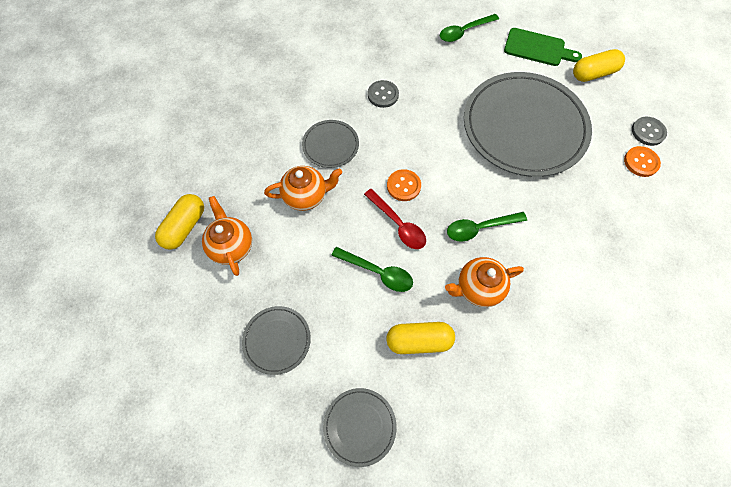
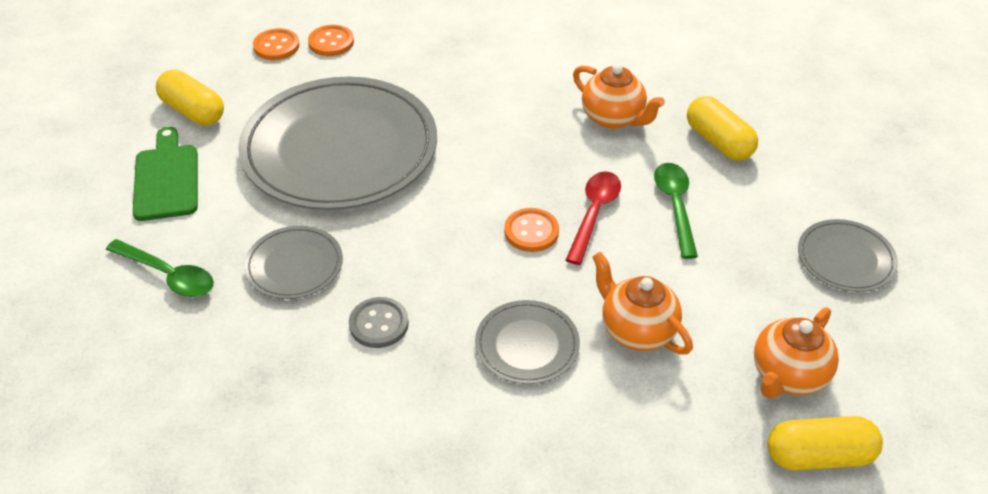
camera: 120 degrees left, 20 degrees down
(359, 426) = (848, 151): grey plate -> grey plate (294, 265)
(480, 228) = (534, 141): green spoon -> none
(648, 132) = (276, 46): grey button -> orange button

